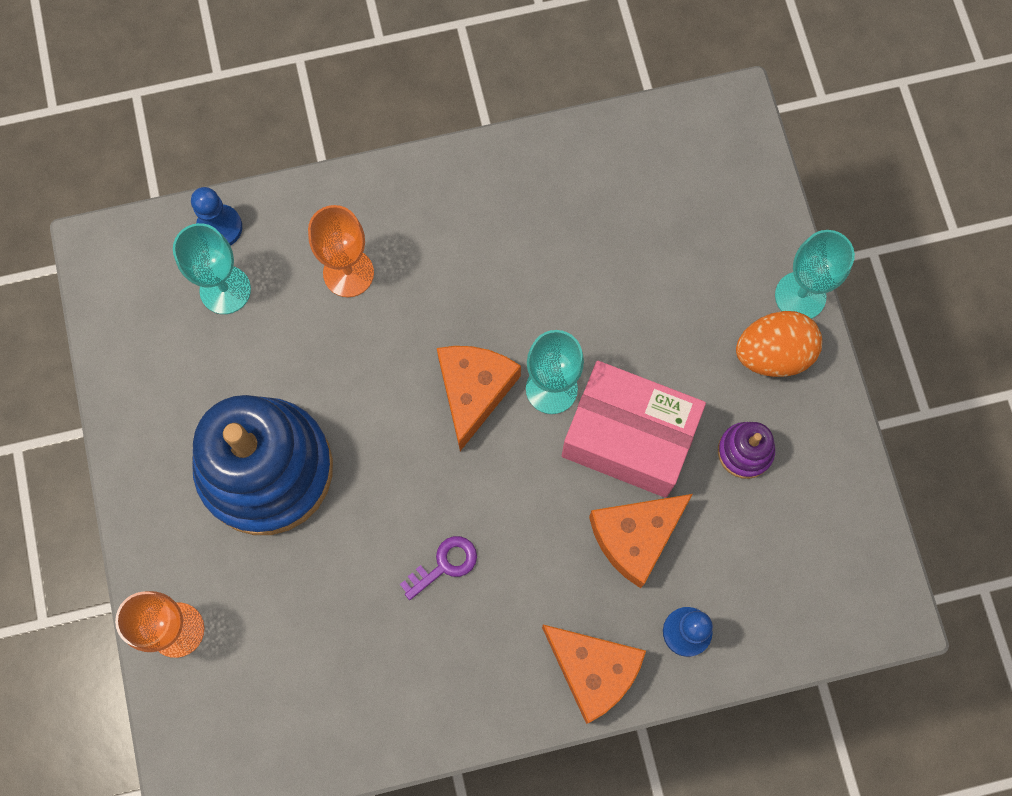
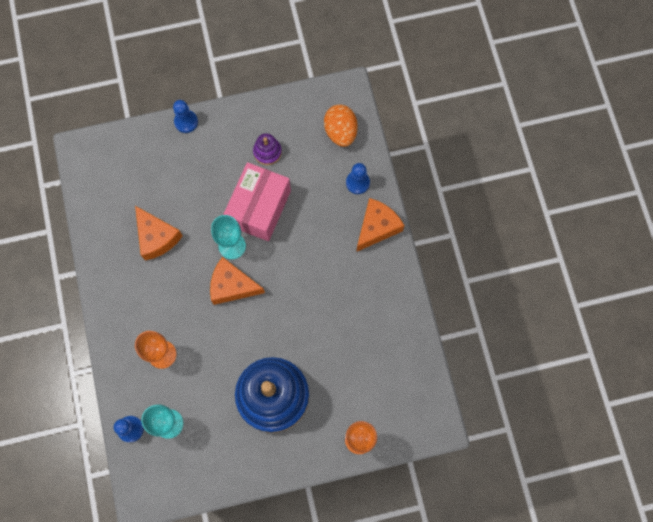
camera: 90 degrees left, 0 degrees up
(444, 565) = (324, 300): purple key -> none
(635, 537) = (310, 206): orange cheese -> orange cheese (156, 237)
(773, 354) = (216, 136): orange egg -> orange egg (340, 132)
(800, 296) = (186, 122): turquoise goblet -> blue pawn

